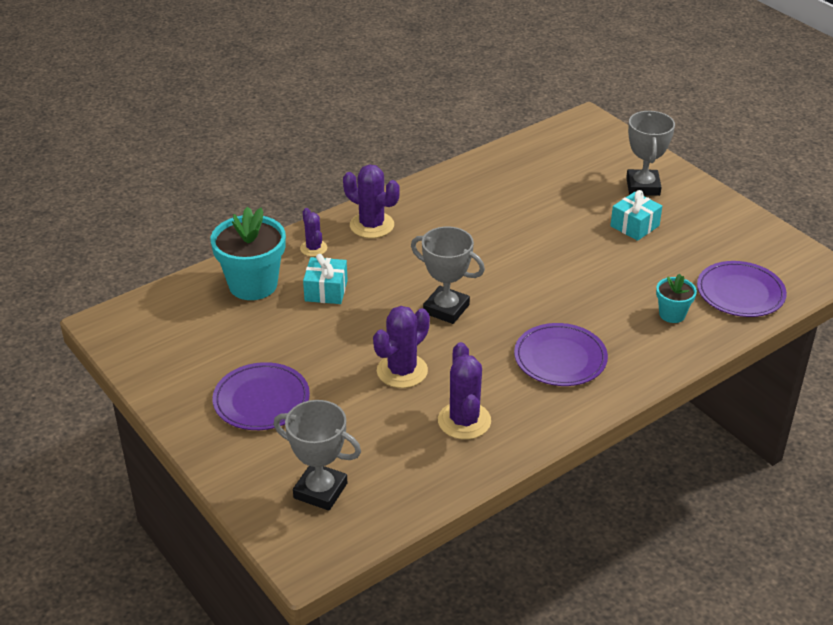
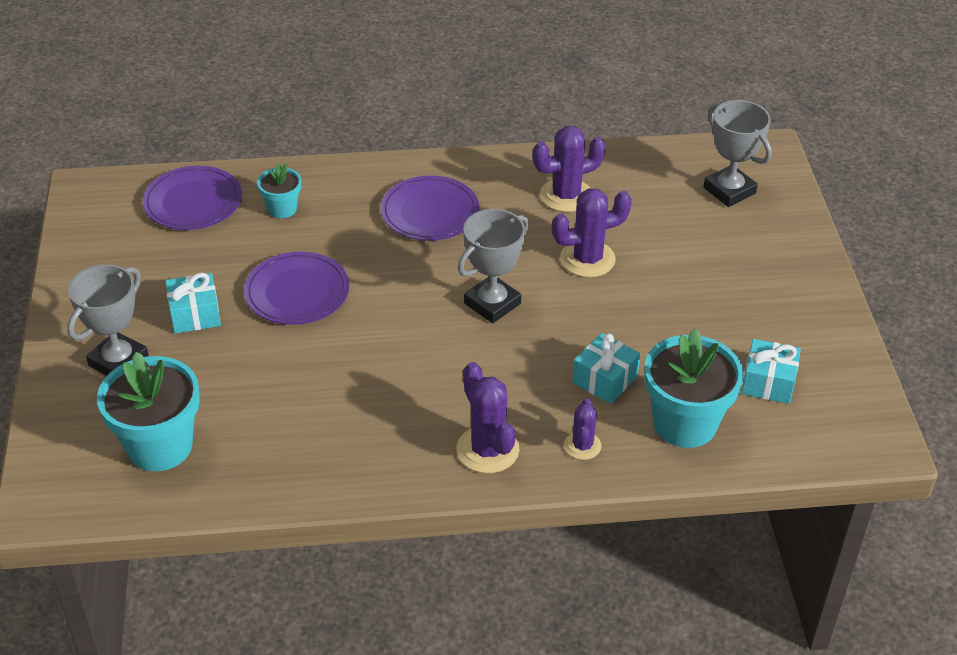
camera: 150 degrees left, 5 degrees up
(205, 333) = (768, 382): none -> turquoise gift
(261, 400) = (742, 285): purple plate -> purple plate (297, 292)
(446, 309) = (492, 303): grey trophy -> grey trophy turned 75 degrees clockwise
(464, 421) = (566, 195): purple cactus -> purple cactus turned 45 degrees clockwise
(562, 160) = (160, 446): none -> turquoise flower pot

